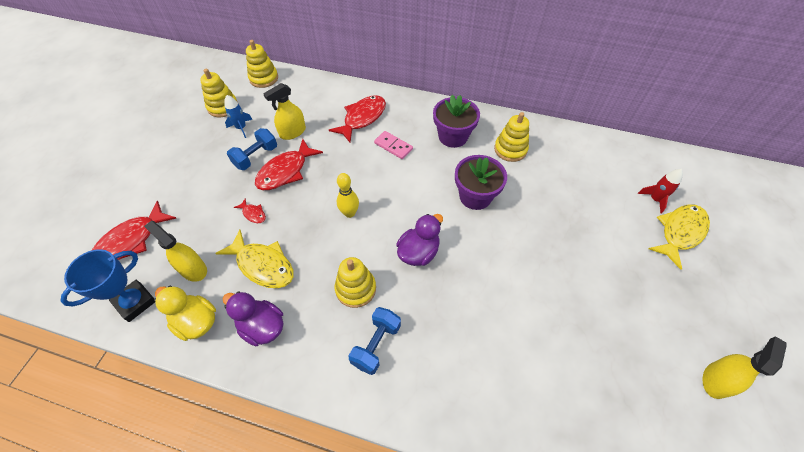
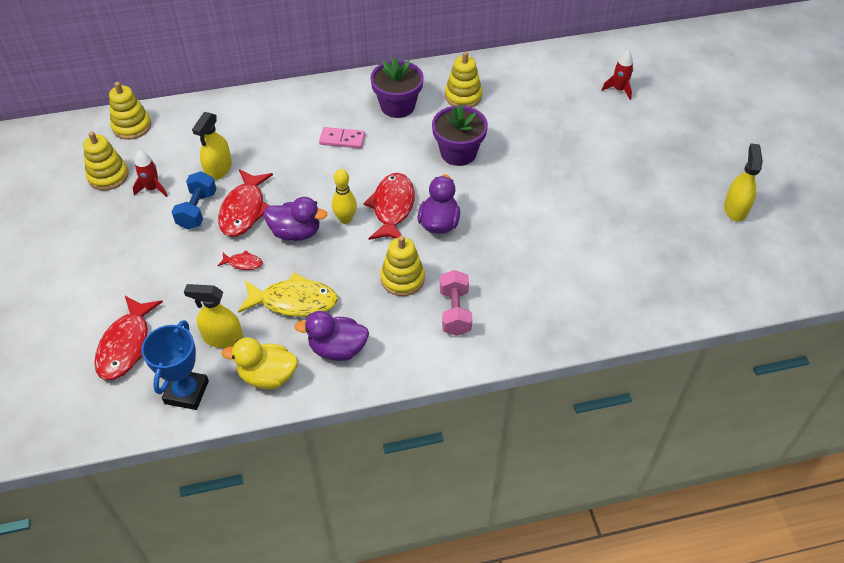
camera: 30 degrees left, 5 degrees down
(241, 128) = (152, 188): blue rocket -> red rocket
(306, 207) = (296, 232): none -> purple duck
(362, 118) = (287, 125): red fish -> red fish (392, 208)
(376, 345) = (455, 312): blue dumbbell -> pink dumbbell
(679, 232) = (653, 109): yellow fish -> none

